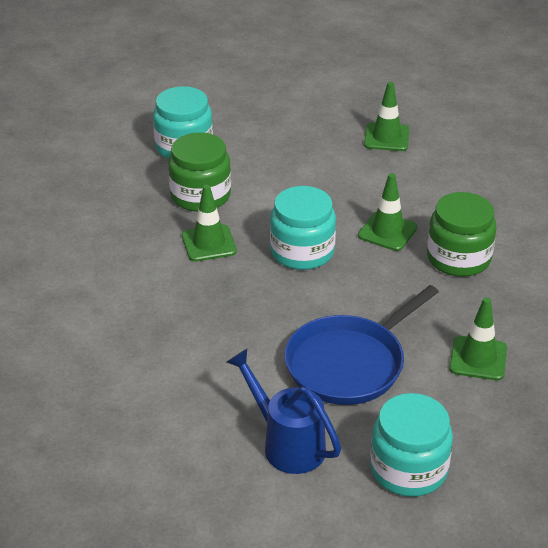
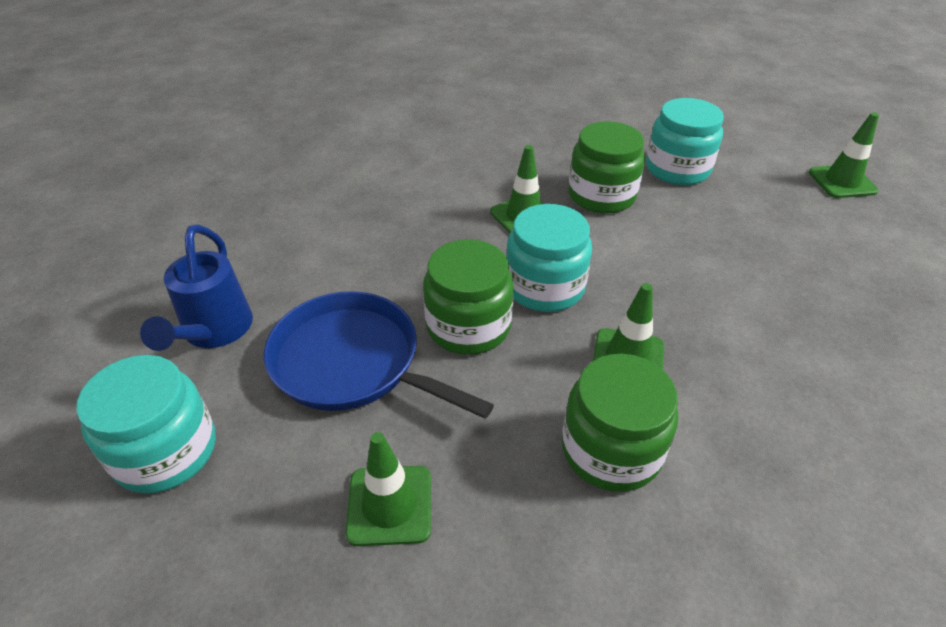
camera: 75 degrees right, 5 degrees up
(287, 444) = (214, 332): blue watering can -> blue watering can turned 150 degrees clockwise
(331, 298) = (468, 326): none -> green jar
(386, 137) = (842, 325): green traffic cone -> green traffic cone (842, 182)

